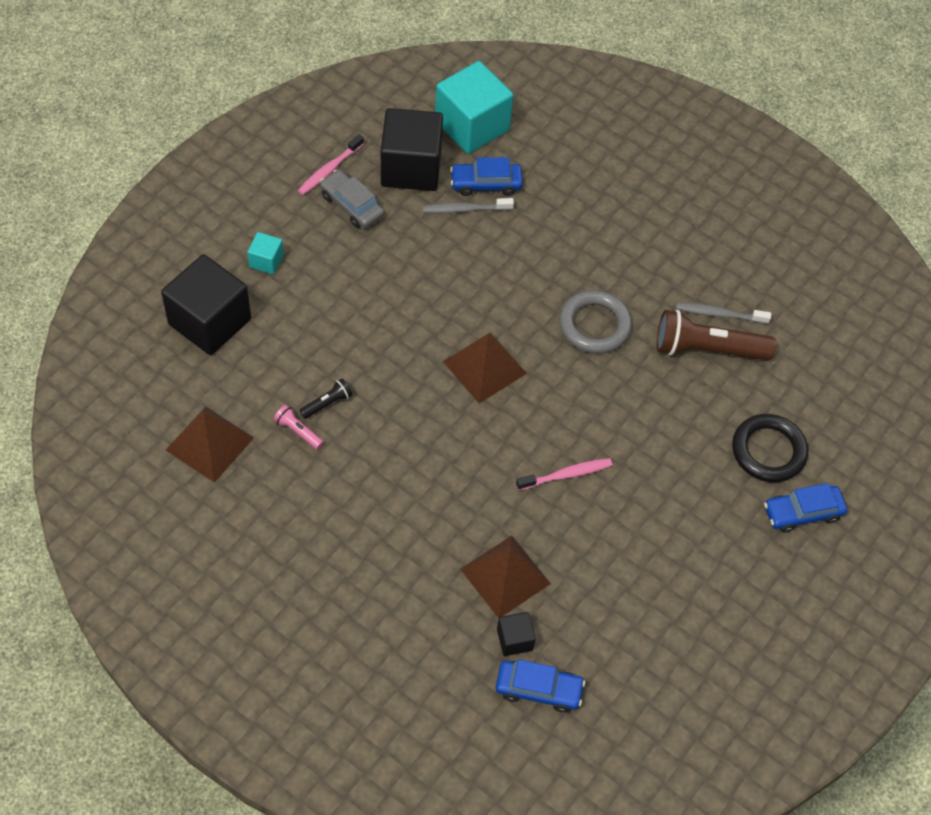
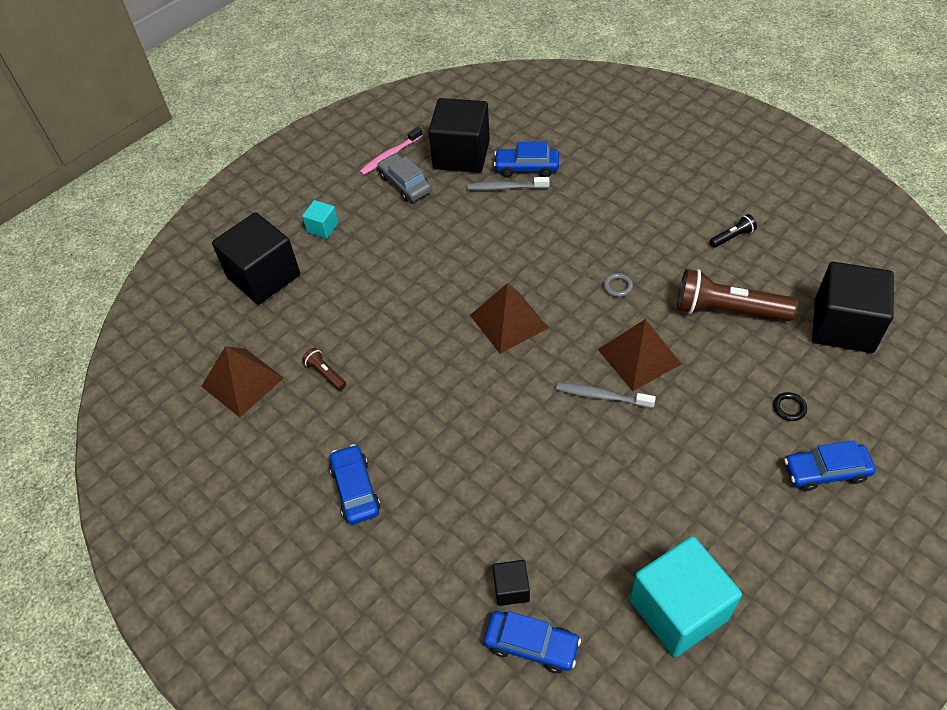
camera: 15 degrees right, 5 degrees down
(298, 431) = (325, 373): pink flashlight -> brown flashlight
(327, 403) = (356, 349): black flashlight -> black flashlight (732, 237)
(349, 552) = (356, 489): none -> blue car
(472, 126) = (519, 122): turquoise cube -> turquoise cube (678, 609)
(505, 576) = (508, 521): brown pyramid -> brown pyramid (639, 356)
(566, 475) = (579, 423): pink toothbrush -> none
(594, 325) = (617, 286): grey ring -> grey ring, size x0.43
(720, 314) = (741, 279): grey toothbrush -> grey toothbrush (602, 396)
(768, 451) = (789, 408): black ring -> black ring, size x0.43
(820, 363) = (843, 326): none -> black cube

